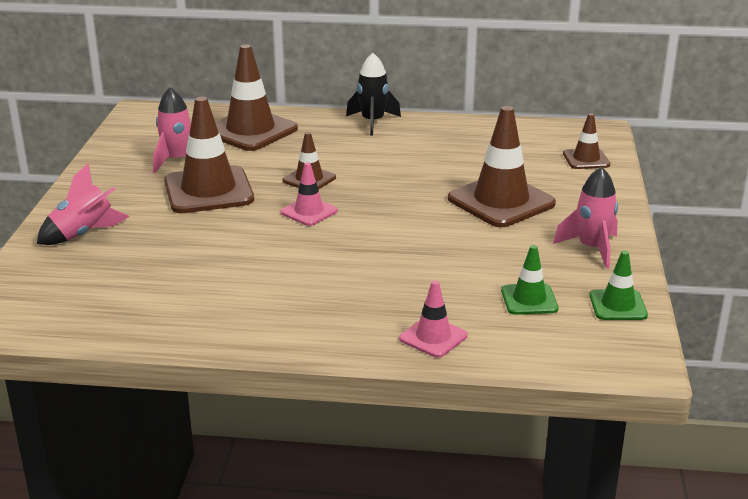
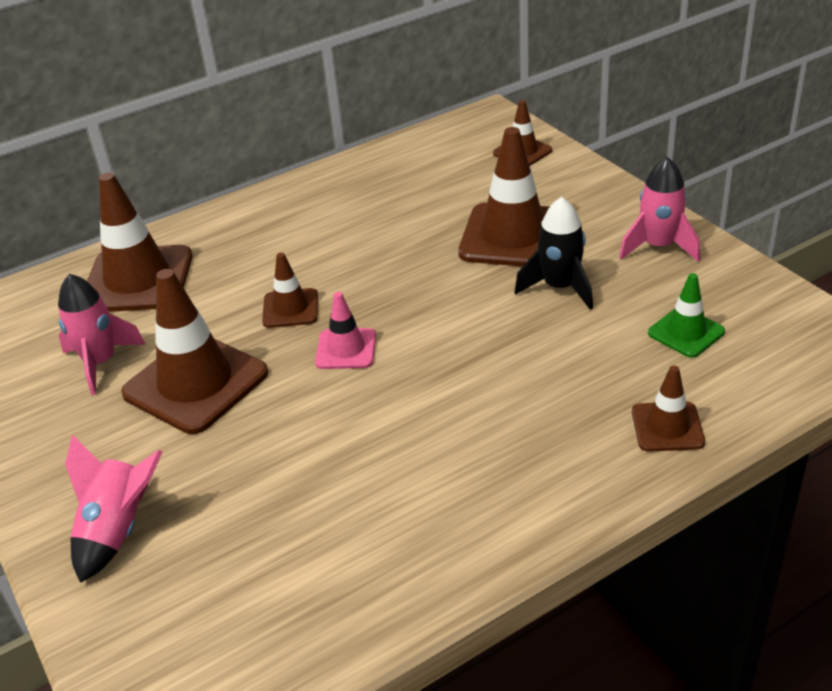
camera: 35 degrees left, 10 degrees up
(372, 122) = (262, 205): black rocket -> black rocket (559, 287)
(433, 337) = (667, 427): pink traffic cone -> brown traffic cone
(618, 305) = (759, 295): green traffic cone -> none

